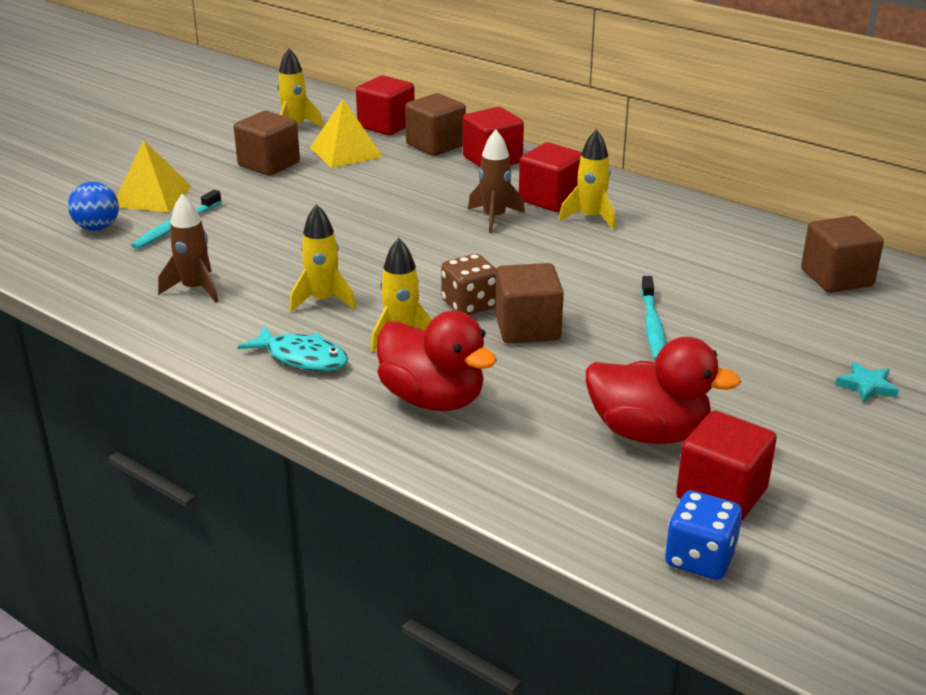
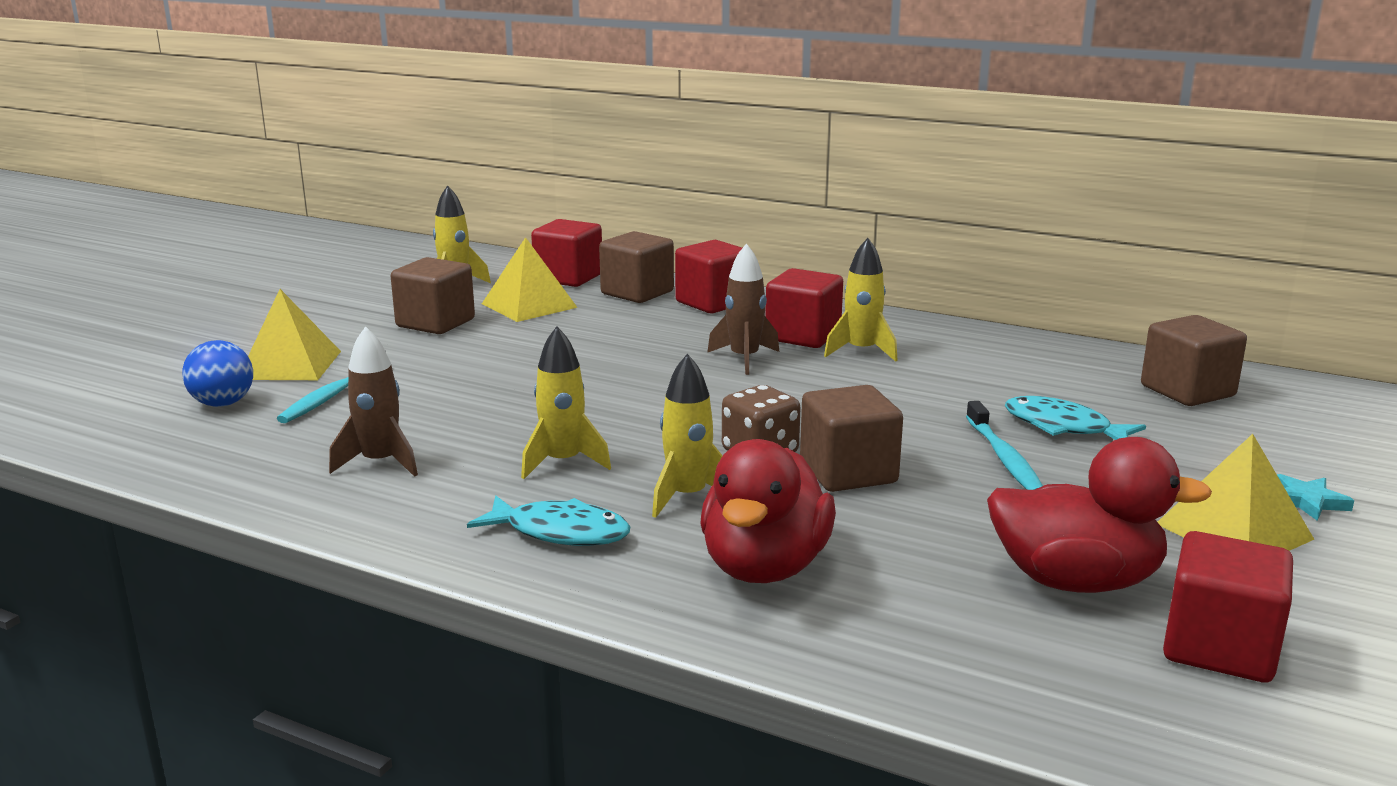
camera: 10 degrees left, 10 degrees down
(433, 399) = (765, 567): red duck -> red duck turned 75 degrees clockwise
(699, 558) = (1248, 739): blue dice -> none
(714, 303) = (1063, 427): none -> turquoise fish
(792, 405) = (1233, 531): none -> yellow pyramid

